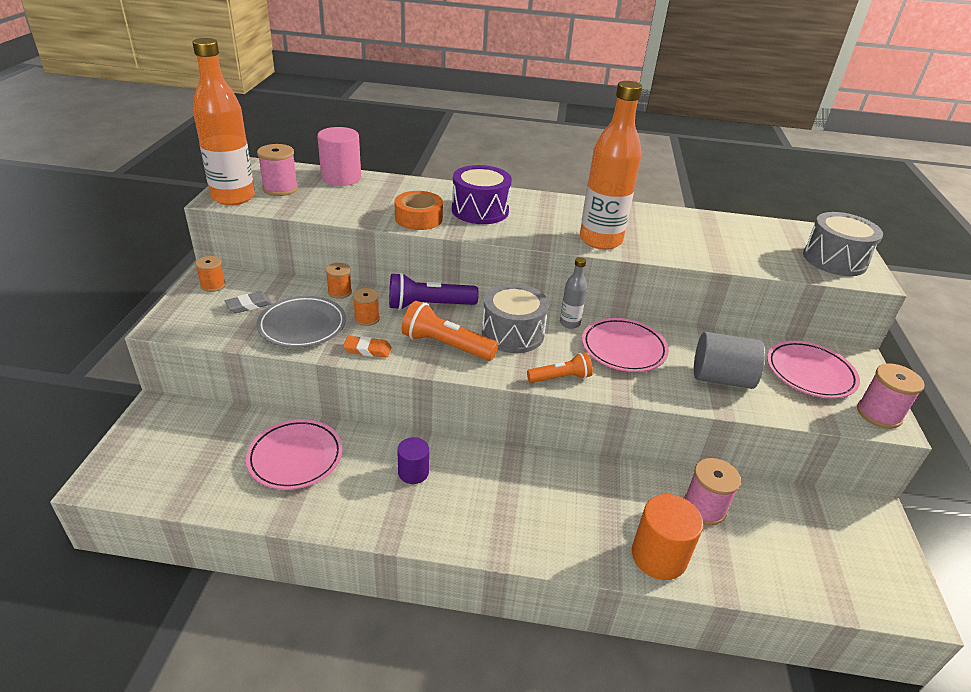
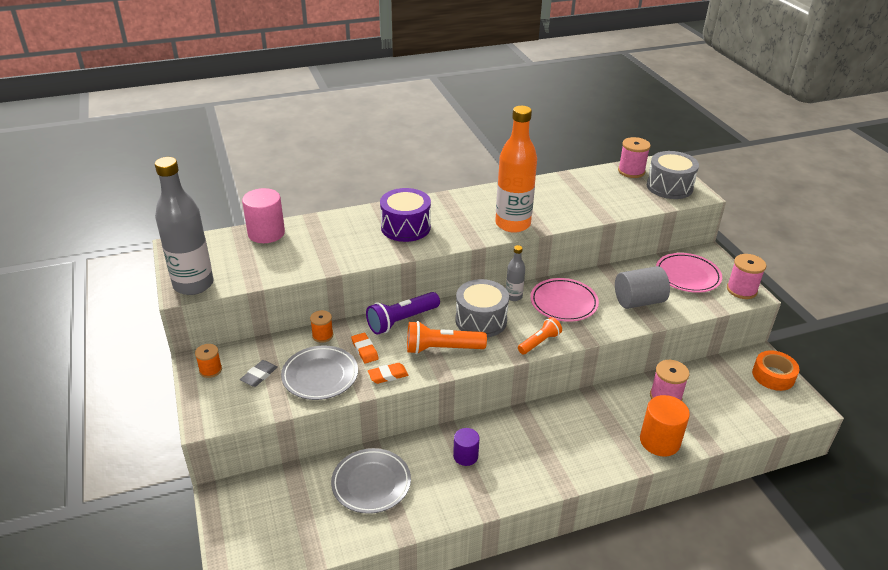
camera: 25 degrees left, 0 degrees up
(233, 197) = (193, 284): orange bottle -> grey bottle
(280, 188) = (225, 262): pink spool -> pink spool (631, 171)
(295, 457) = (371, 483): pink plate -> grey plate
(367, 318) = (364, 350): orange spool -> orange eraser
(418, 218) = (366, 251): orange tape -> orange tape (773, 376)

